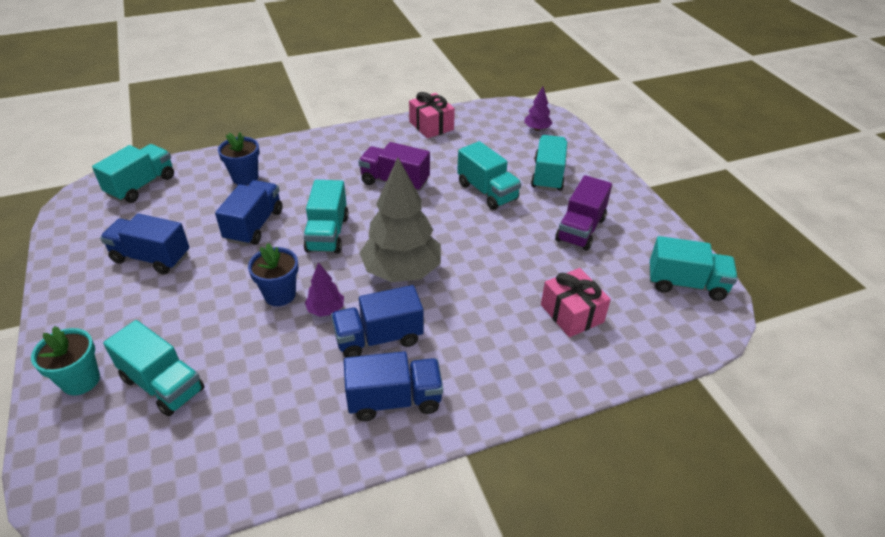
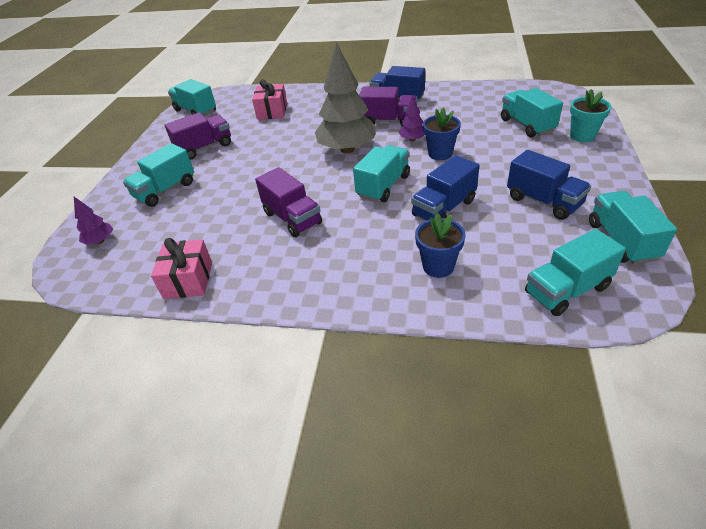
camera: 145 degrees left, 0 degrees up
(378, 338) = (388, 121): blue truck -> purple truck
(487, 192) = (228, 189): turquoise truck -> turquoise truck (621, 241)

